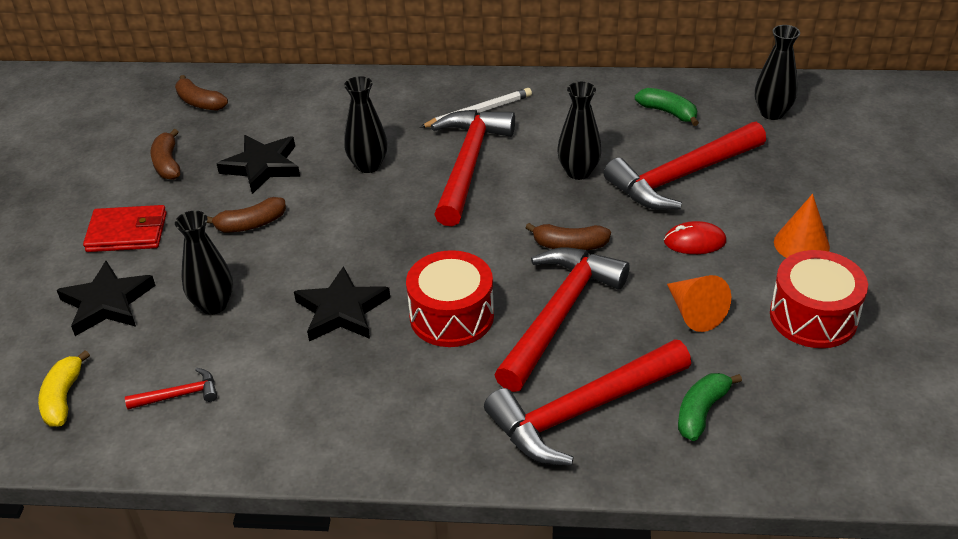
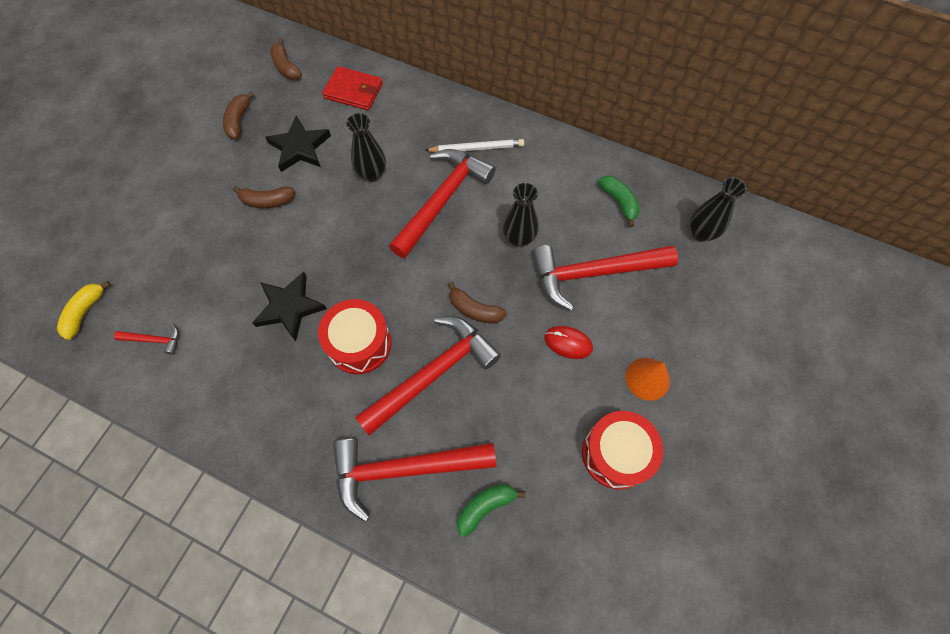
camera: 20 degrees right, 25 degrees up
(107, 303) = (146, 238): black star -> none
(127, 232) = (185, 177): red wallet -> red wallet (353, 91)
(213, 304) = (210, 267): black vase -> none
(694, 313) = (530, 412): orange cone -> none

